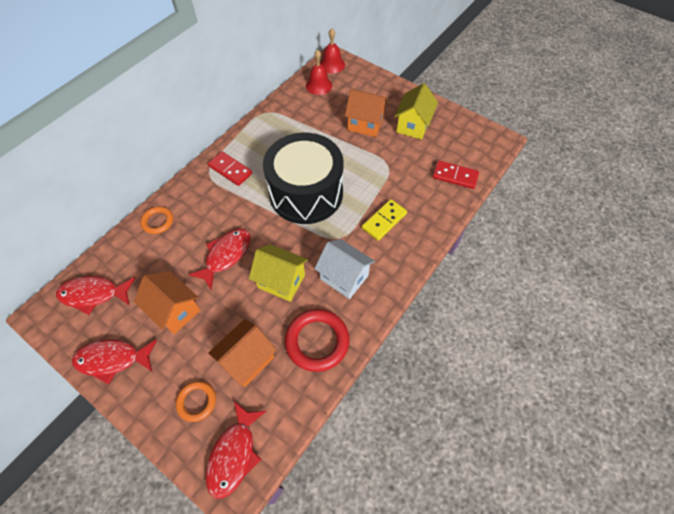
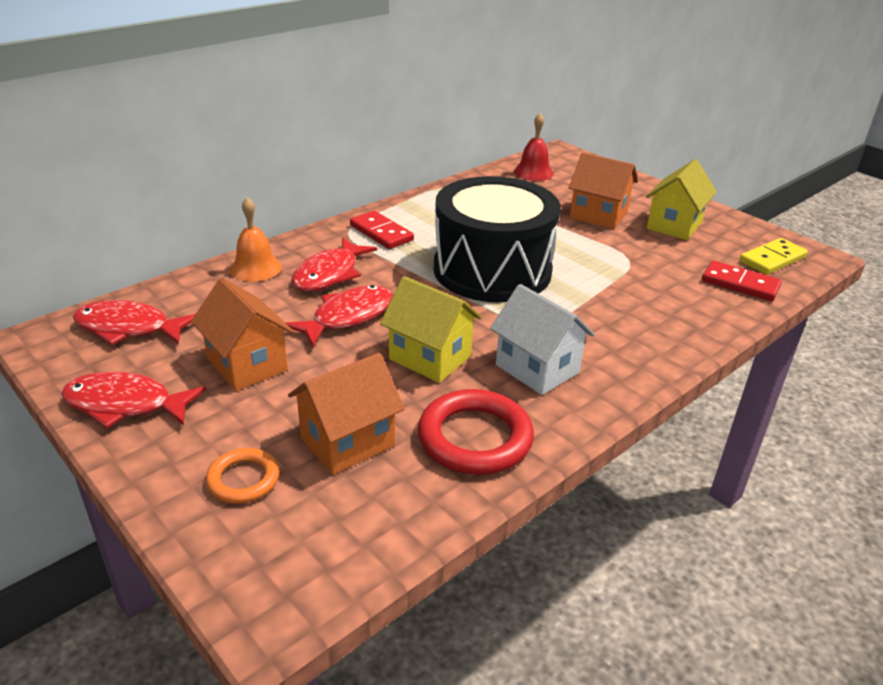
camera: 10 degrees right, 25 degrees down
(158, 221) = (255, 268): orange ring -> orange bell
(234, 454) = (286, 563): red fish -> red fish (329, 274)
(332, 64) = (556, 157): red bell -> none
(384, 221) = (615, 316): yellow domino -> yellow domino (772, 259)

